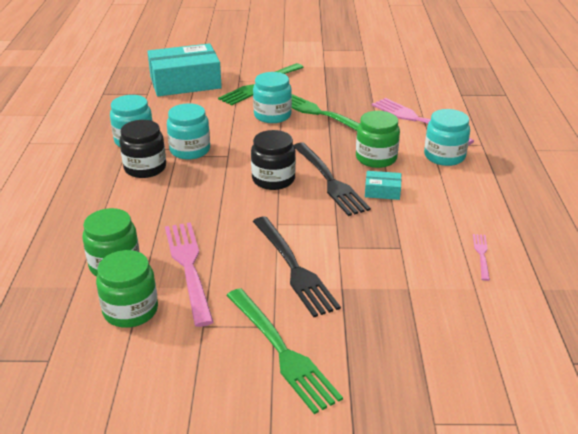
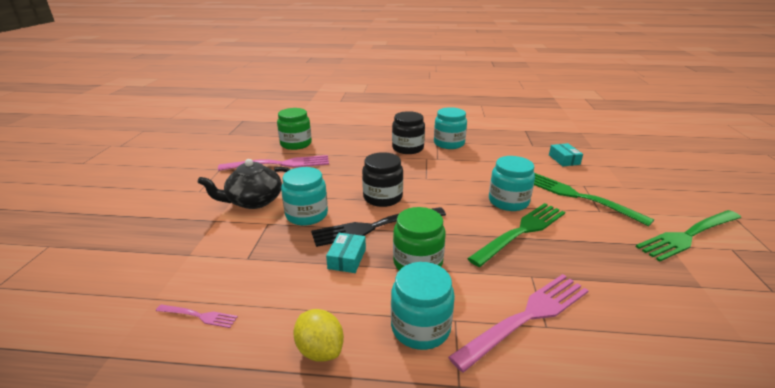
camera: 95 degrees right, 5 degrees down
(130, 310) = (250, 149): green jar -> none
(185, 82) = (564, 160): turquoise box -> turquoise box, size x0.42
(190, 150) = (434, 163): turquoise jar -> turquoise jar (306, 215)
(281, 351) = (174, 193): green fork -> green fork (688, 235)
(294, 268) = (254, 201): black fork -> black teapot
(483, 192) = (320, 350): none -> yellow lemon

